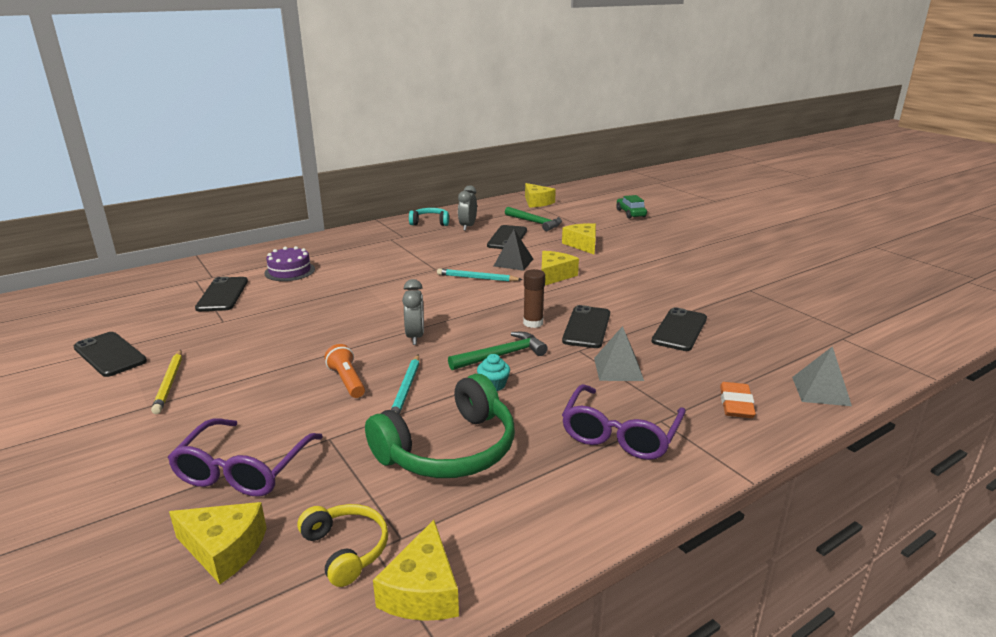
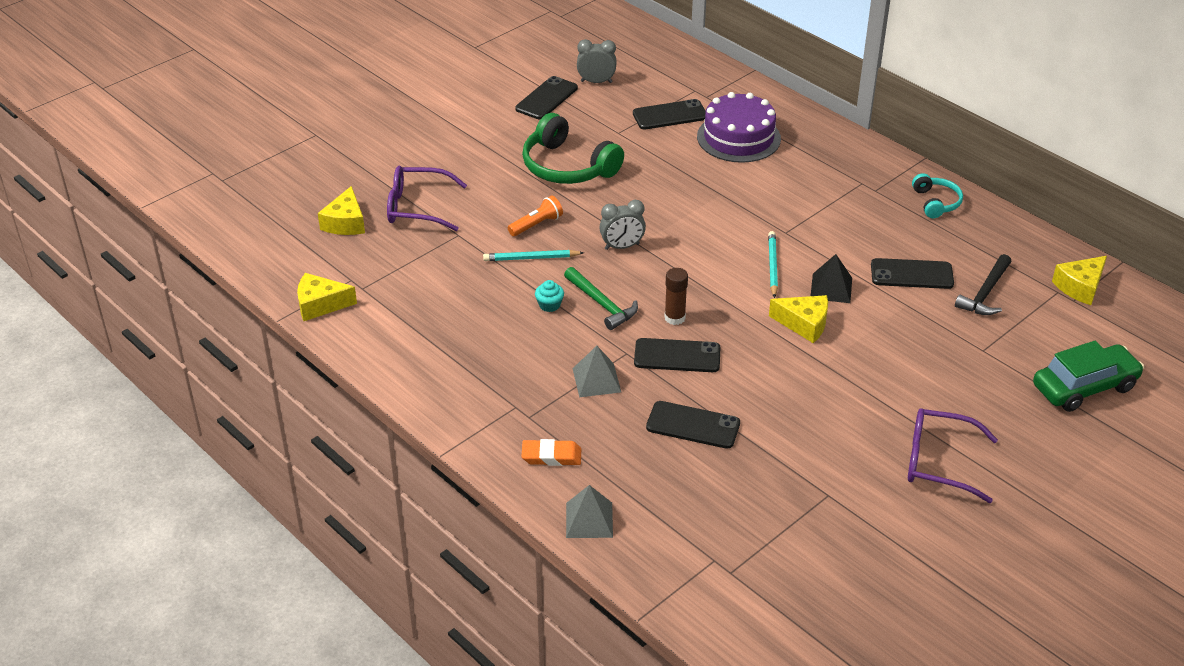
camera: 80 degrees right, 15 degrees up
(169, 383) = (512, 141): yellow pencil -> none
(290, 271) = (738, 137): purple cake -> purple cake, size x1.60
(346, 549) = (350, 268): yellow headphones -> none
(449, 449) = (454, 294): green headphones -> green headphones (567, 167)
(467, 227) = (936, 236): grey clock -> grey clock (596, 82)
(535, 223) = (985, 293): green hammer -> black hammer
(582, 245) = (920, 342): yellow cheese -> none
(620, 434) = (490, 382): purple glasses -> purple glasses (938, 462)
(630, 213) = (1084, 387): green car -> green car, size x1.61

